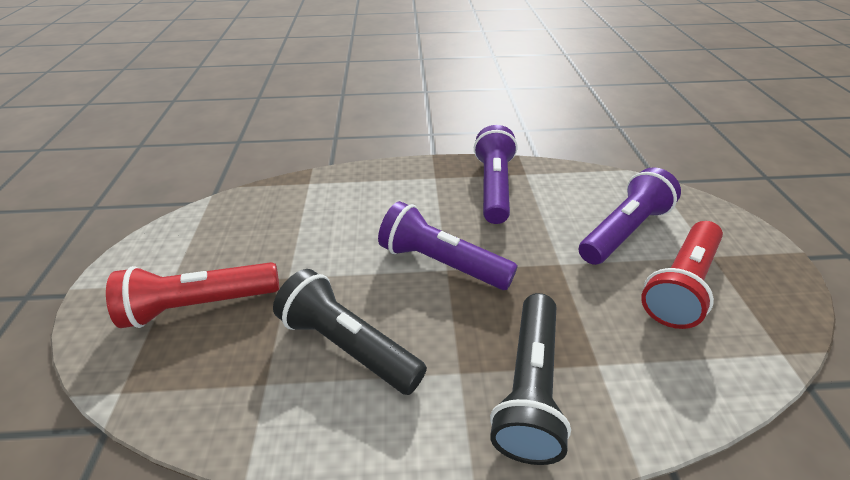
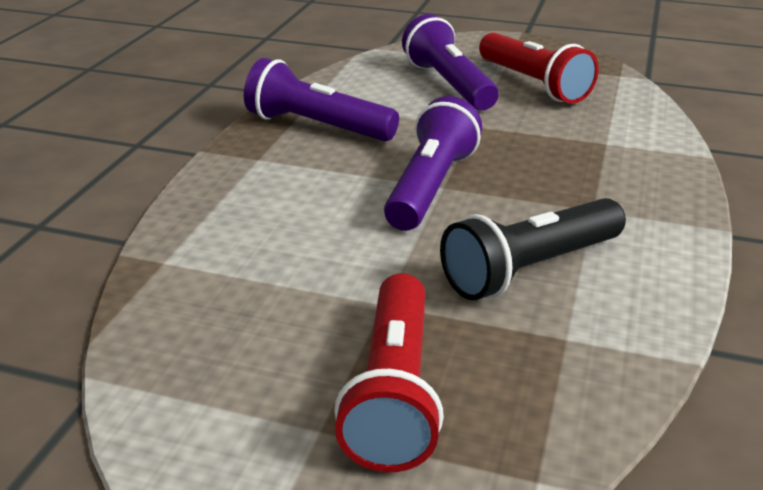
camera: 70 degrees left, 10 degrees down
(441, 262) = (430, 187): purple flashlight -> purple flashlight turned 150 degrees clockwise
(529, 387) = (621, 178): black flashlight -> none

